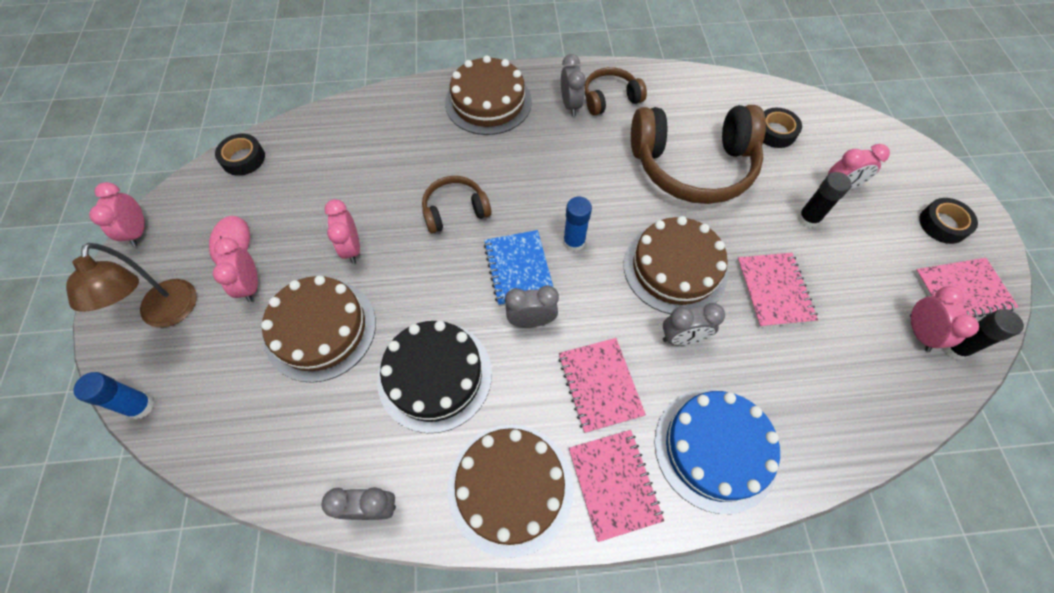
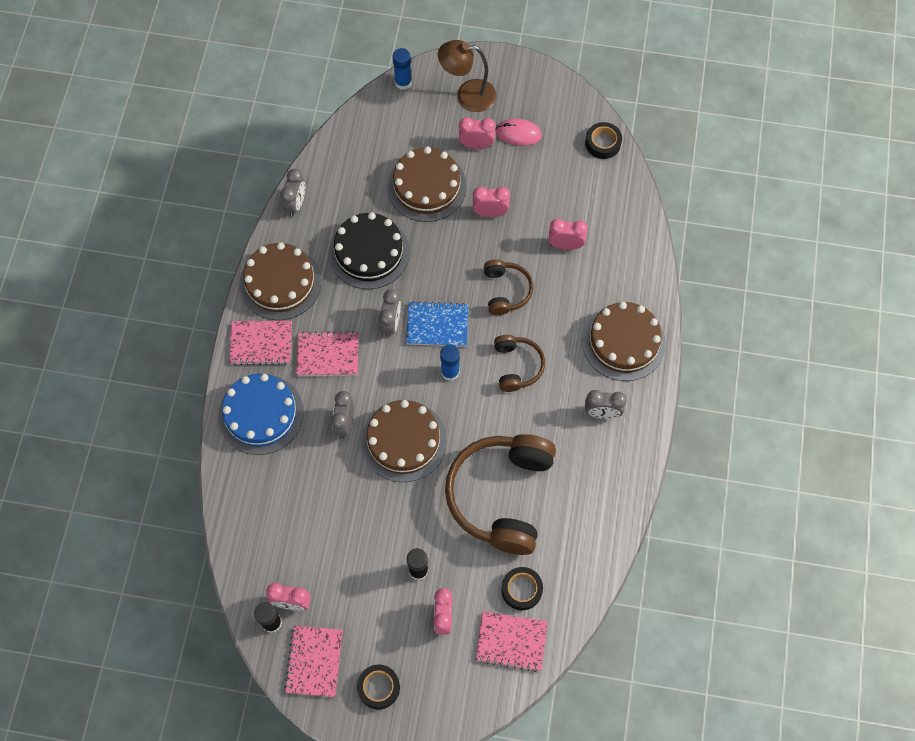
camera: 105 degrees right, 5 degrees up
(138, 232) = (546, 74): pink clock -> pink clock (565, 245)
(610, 98) = (602, 451): brown headphones -> brown headphones (517, 366)
(774, 290) = (361, 508): pink notebook -> pink notebook (511, 641)

